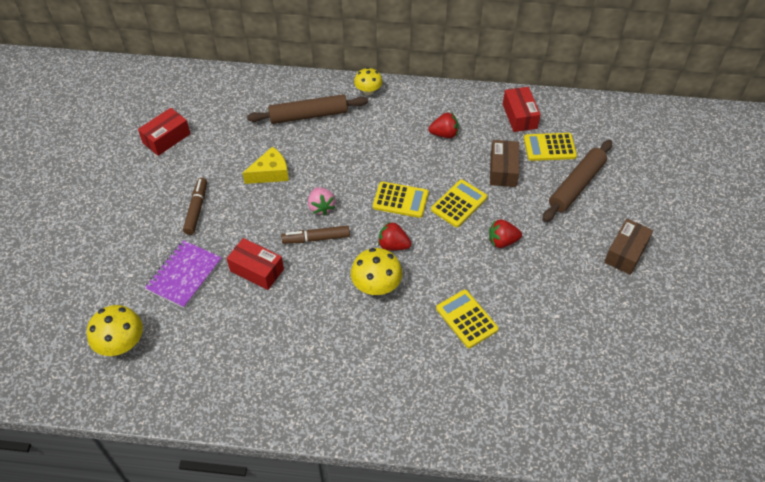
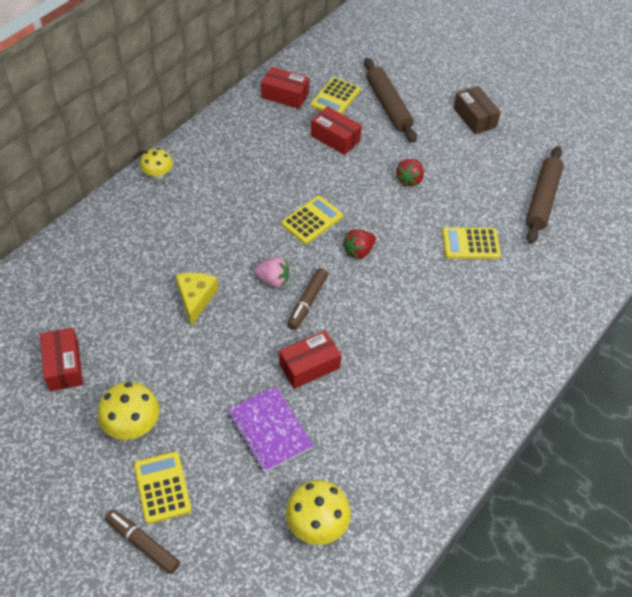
camera: 60 degrees left, 0 degrees up
(196, 209) = (191, 382): brown marker -> brown marker (143, 544)
(308, 115) = (146, 233): brown rolling pin -> brown rolling pin (542, 199)
(376, 286) = (394, 285): yellow mushroom -> yellow mushroom (132, 425)
(444, 134) = (261, 152): red strawberry -> none
(459, 204) = (348, 184): yellow calculator -> yellow calculator (162, 487)
(503, 170) = (335, 138): brown box -> red box

